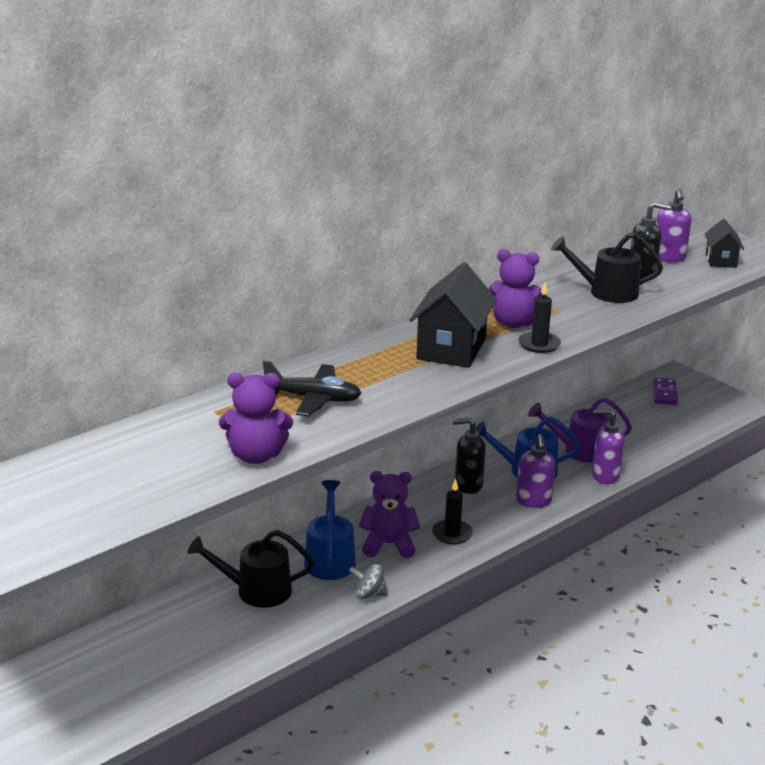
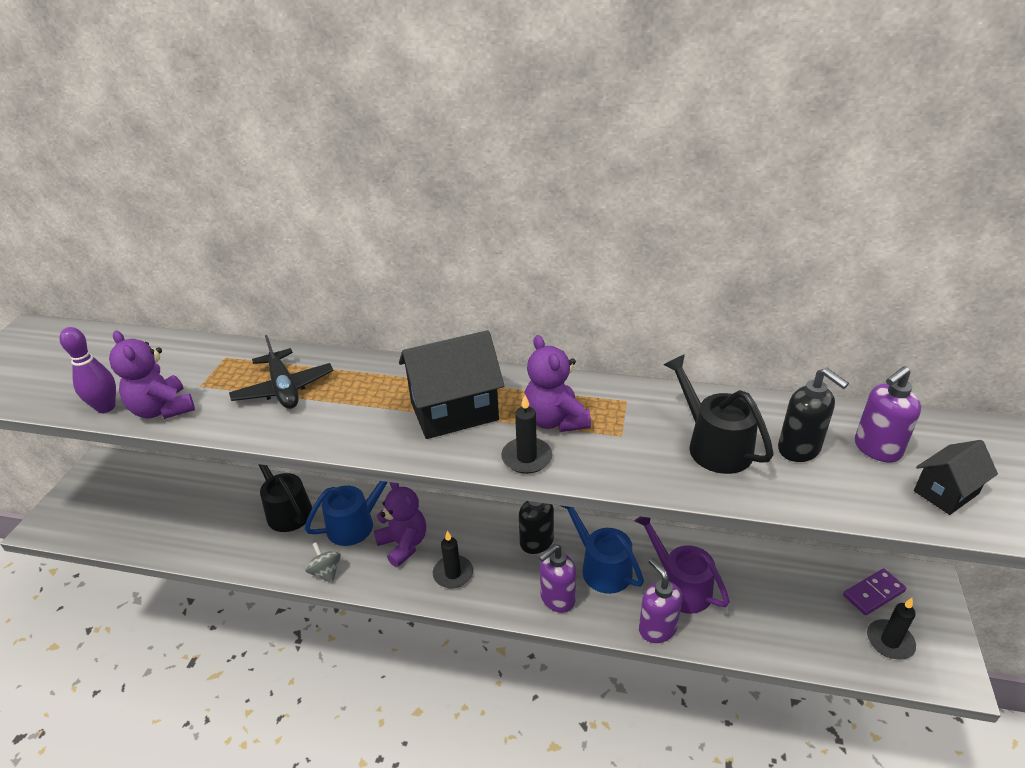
camera: 55 degrees right, 10 degrees up
(205, 481) = (106, 407): none -> purple bowling pin
(702, 408) = (889, 641): none -> black candle

